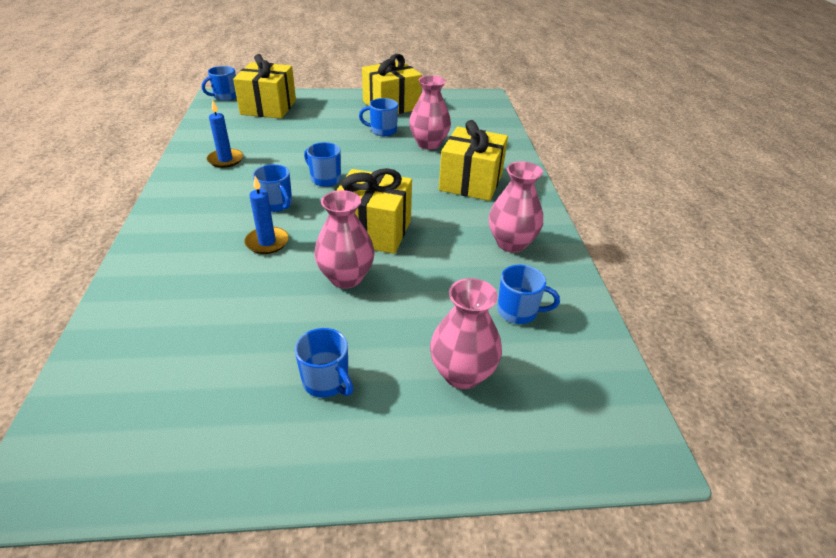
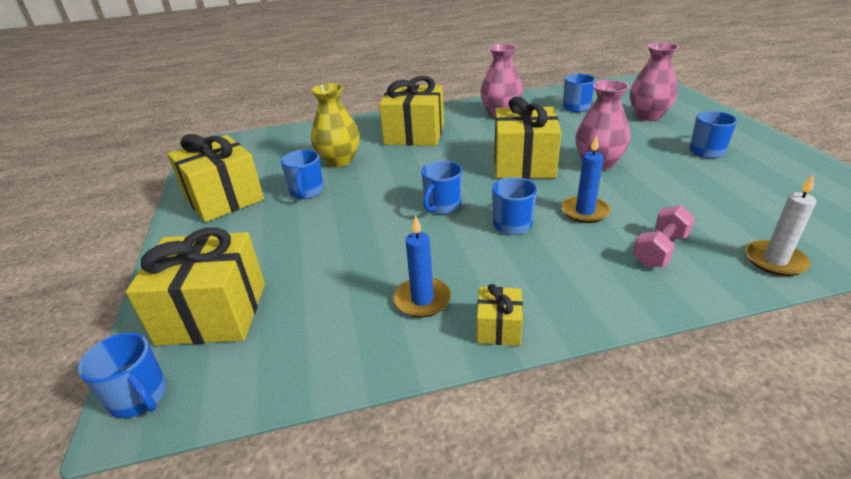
camera: 95 degrees left, 5 degrees down
(119, 319) = (775, 260): none -> white candle
(179, 179) = (498, 328): none -> yellow gift
(187, 263) = (660, 250): none -> pink dumbbell
(428, 144) = (339, 161): pink vase -> yellow vase

